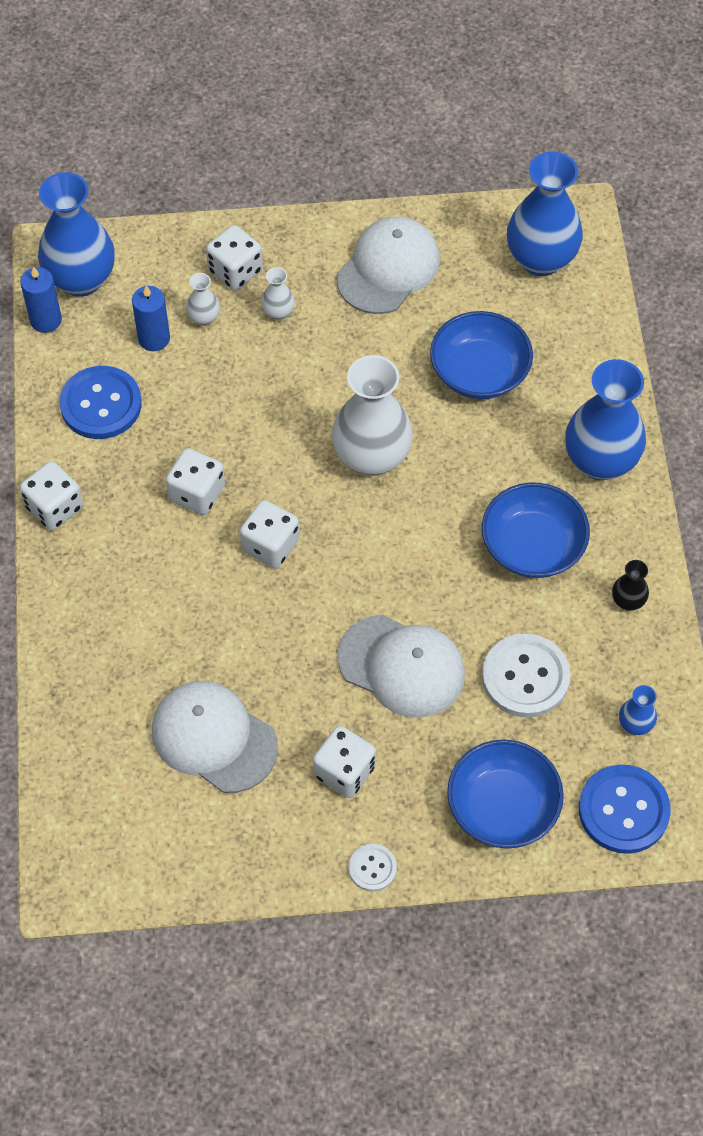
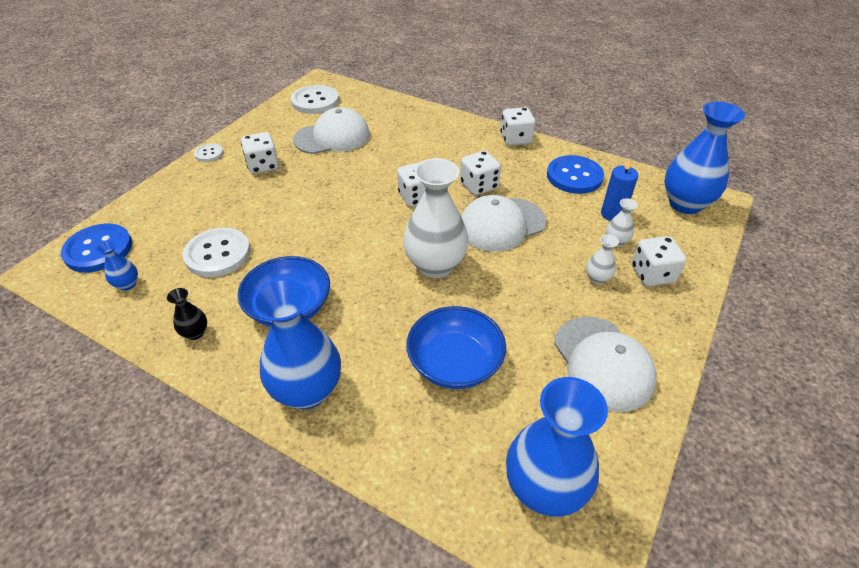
camera: 125 degrees right, 15 degrees down
(46, 320) = (657, 179): blue candle -> none
(134, 842) = (315, 101): none -> white button
(401, 666) = (288, 210): white cap -> white cap (501, 224)
(502, 807) = (170, 207): blue bowl -> none

